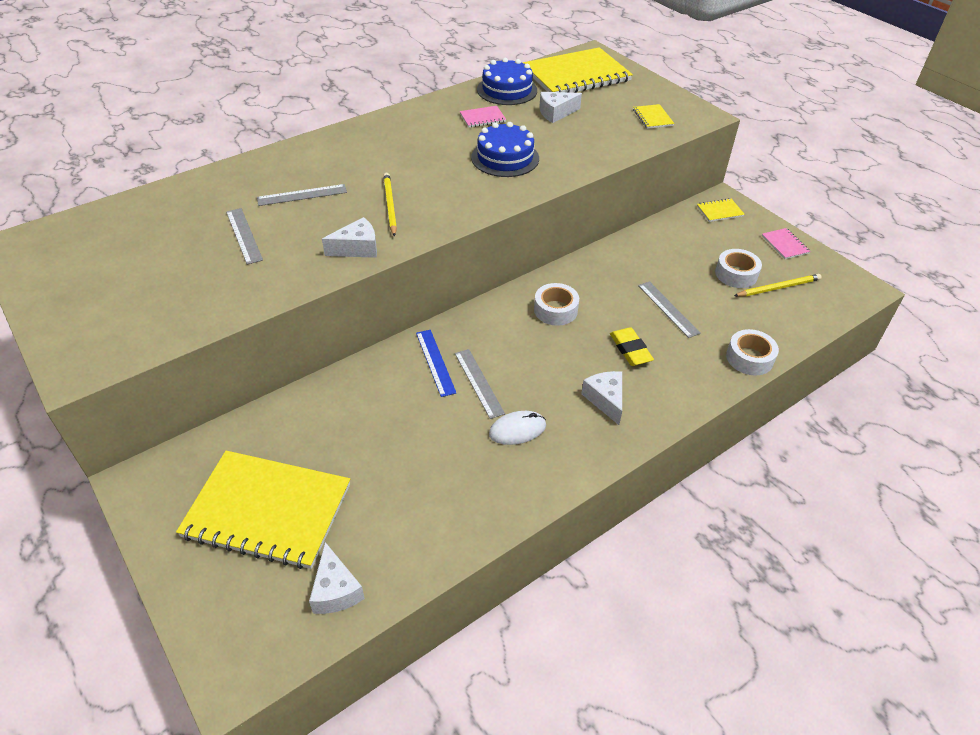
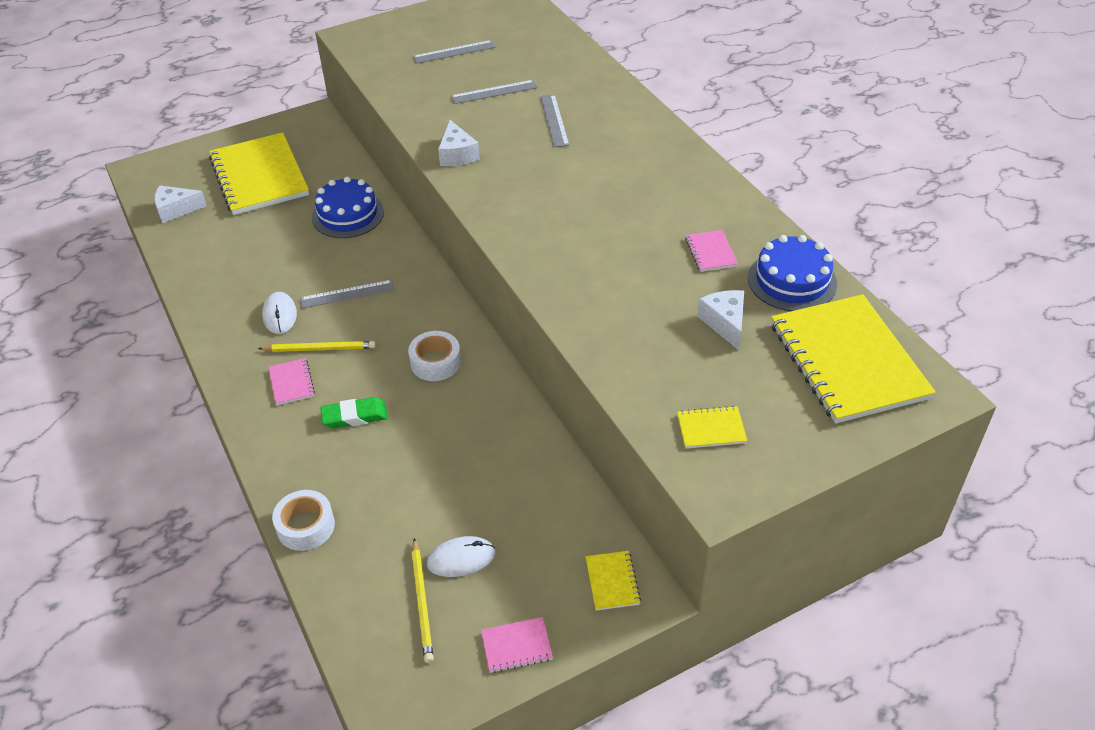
camera: 100 degrees right, 0 degrees up
(267, 510) = (259, 176): yellow notebook -> yellow notebook turned 45 degrees counterclockwise
(390, 205) = (525, 174): yellow pencil -> yellow pencil (320, 349)
(435, 362) = (384, 267): blue ruler -> none
(505, 158) = (610, 264): blue cake -> blue cake (348, 215)
(605, 400) = (291, 383): white cheese -> pink notebook
(630, 349) = (355, 416): yellow eraser -> green eraser
(668, 309) = (411, 466): grey ruler -> grey ruler (454, 52)
(736, 274) = (461, 559): white tape -> white mouse

